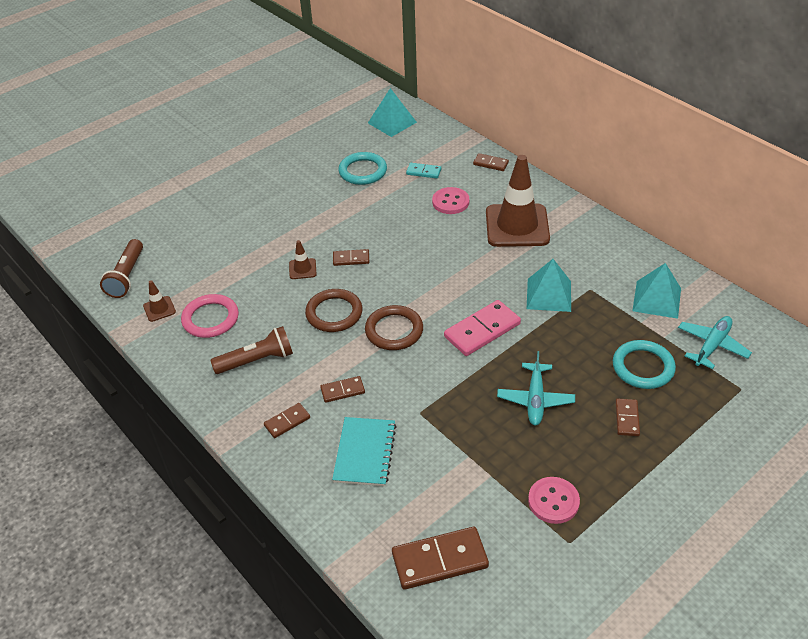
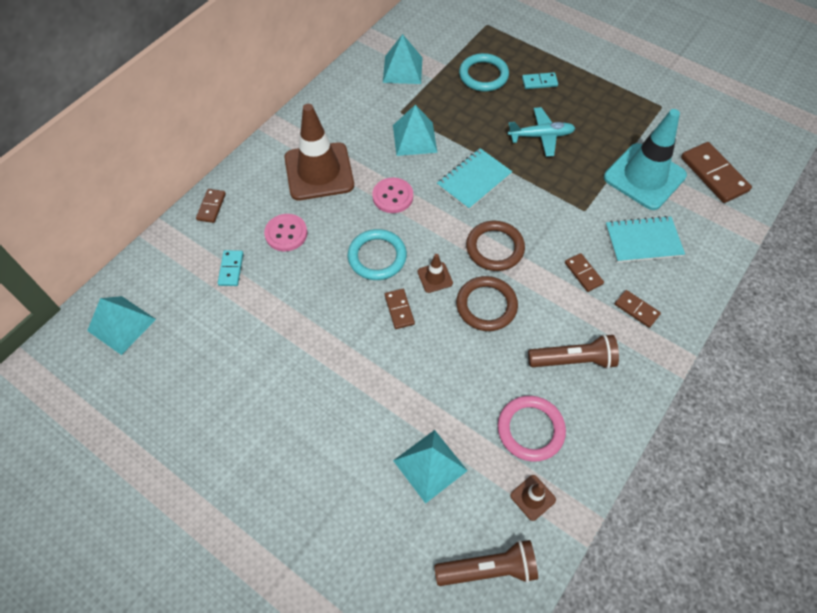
camera: 105 degrees left, 15 degrees up
(213, 258) = (430, 465): none -> turquoise pyramid
(257, 360) = (573, 360): brown flashlight -> brown flashlight turned 120 degrees clockwise
(302, 269) = (426, 355): brown traffic cone -> brown traffic cone (435, 277)
(363, 171) = (233, 335): turquoise ring -> turquoise ring (377, 257)
(453, 482) = (644, 177): none -> turquoise traffic cone
(482, 330) = (474, 180): pink domino -> turquoise notebook
(553, 501) = (633, 117): pink button -> pink button (392, 196)
(627, 418) = (539, 82): brown domino -> turquoise domino
(712, 345) = (447, 38): turquoise plane -> none

